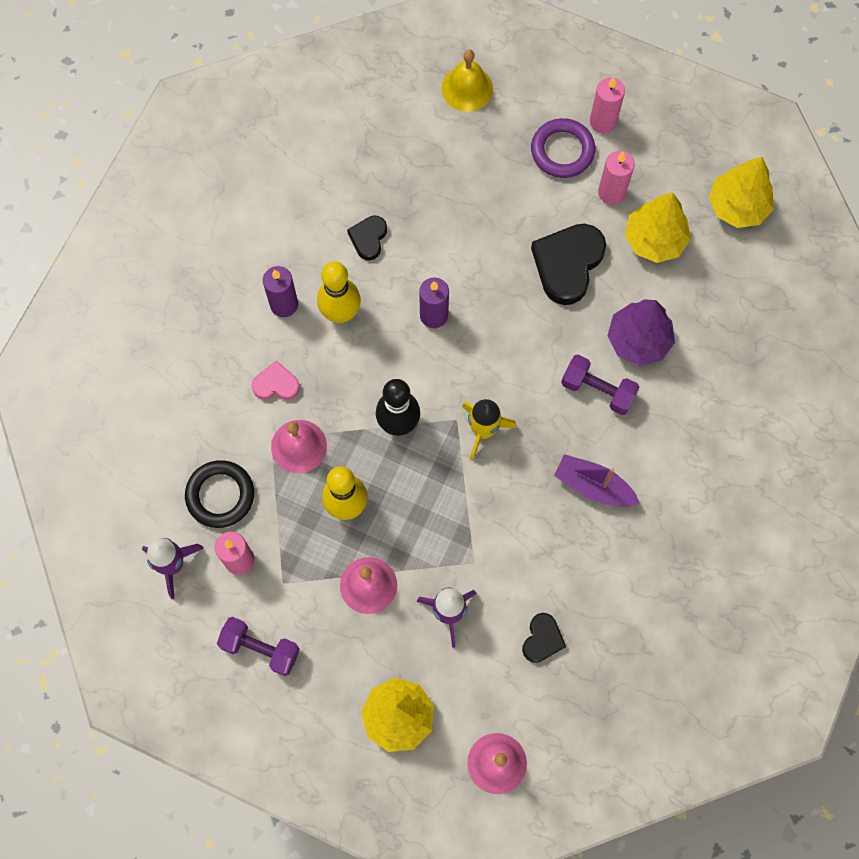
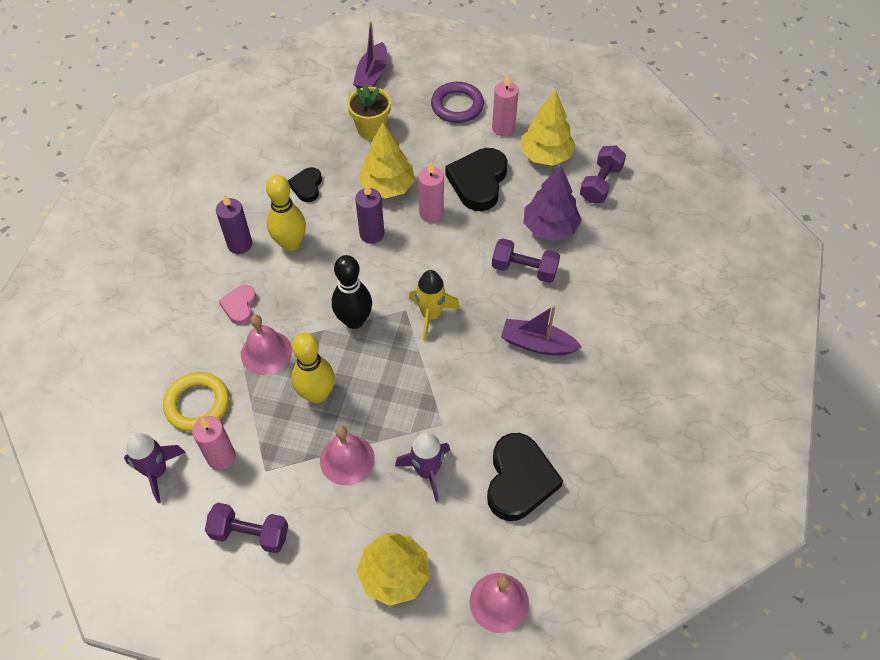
camera: 10 degrees left, 15 degrees down
(220, 495) = (197, 404): black ring -> yellow ring
(276, 384) = (240, 306): pink heart -> pink heart turned 75 degrees counterclockwise
(454, 169) = (371, 129): none -> yellow flower pot
(467, 88) = (372, 75): yellow bell -> purple boat
(542, 639) = (519, 480): black heart -> black heart, size x1.84
(603, 121) = (485, 82): pink candle -> pink candle (431, 213)
(710, 290) = (600, 183): none -> purple dumbbell
(737, 206) = (607, 124): yellow tree -> yellow tree (387, 187)

